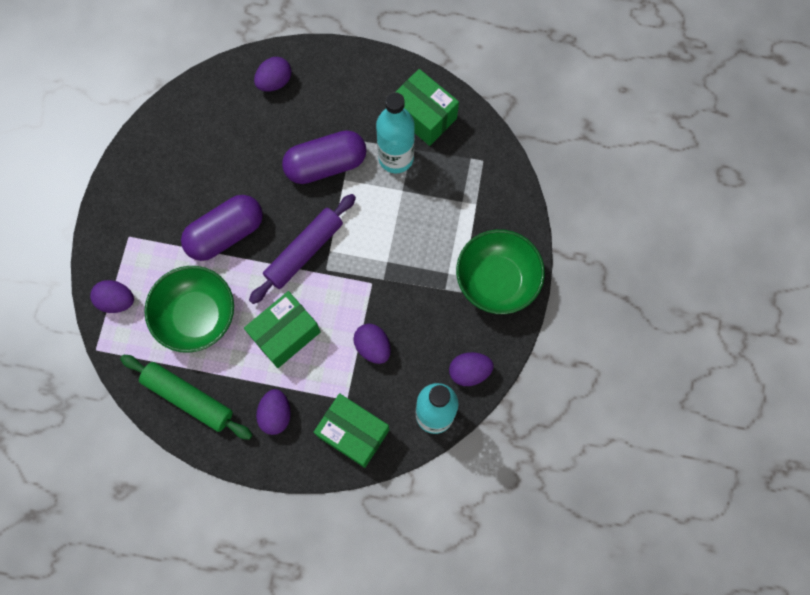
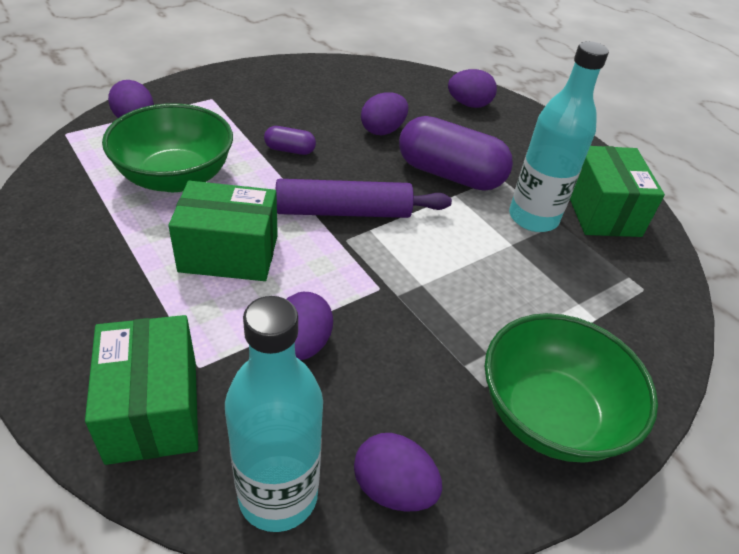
camera: 40 degrees right, 30 degrees down
(188, 398) = (63, 222): green rolling pin -> none
(225, 234) = (290, 150): purple capsule -> purple capsule, size x0.46
(276, 414) = (109, 308): purple egg -> purple egg (382, 130)

